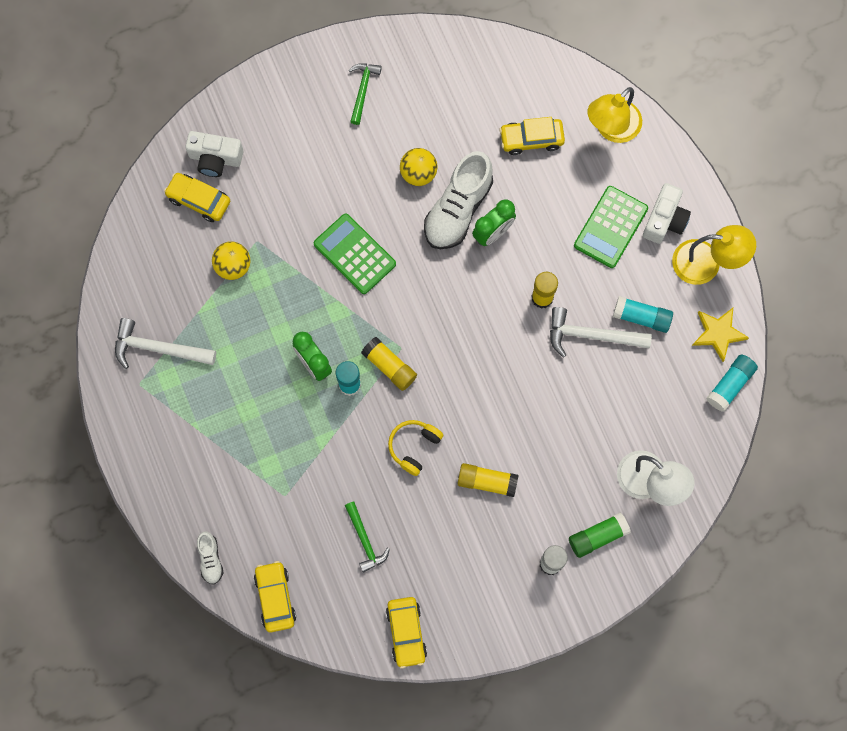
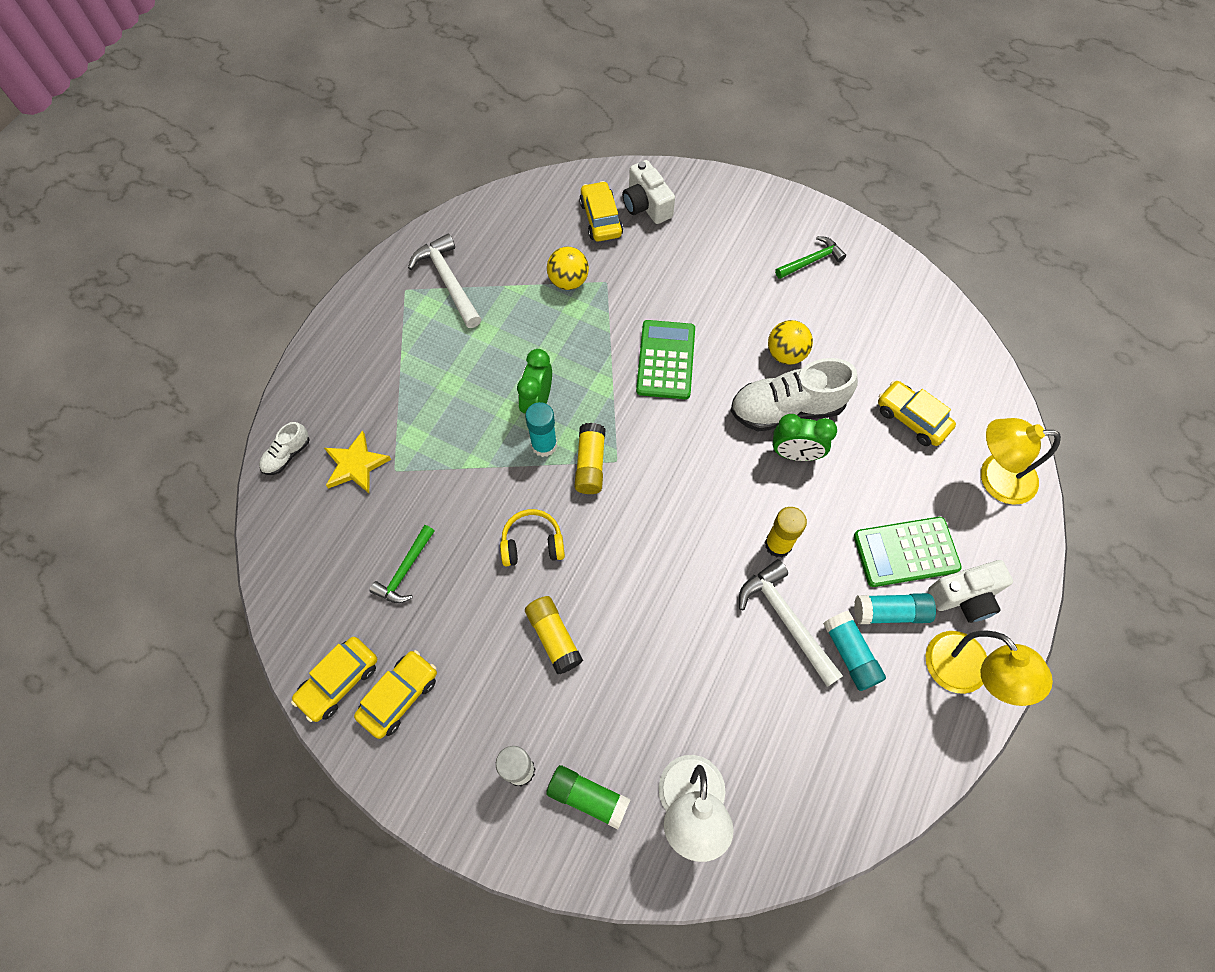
camera: 50 degrees right, 10 degrees down
(275, 598) = (289, 535): yellow car -> yellow car (399, 696)
(718, 333) = (910, 747): yellow star -> yellow star (356, 465)
(730, 385) = (870, 807): turquoise glue stick -> turquoise glue stick (890, 612)

